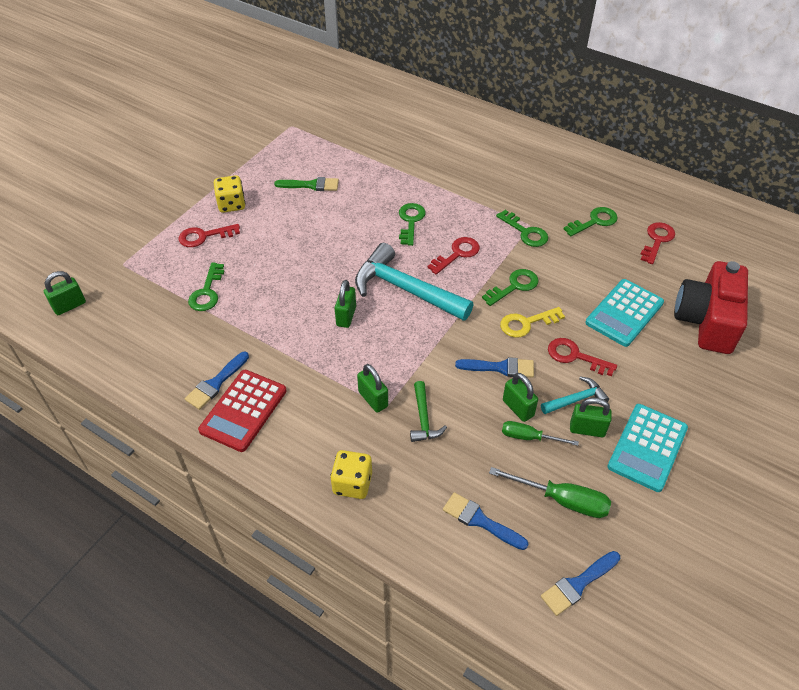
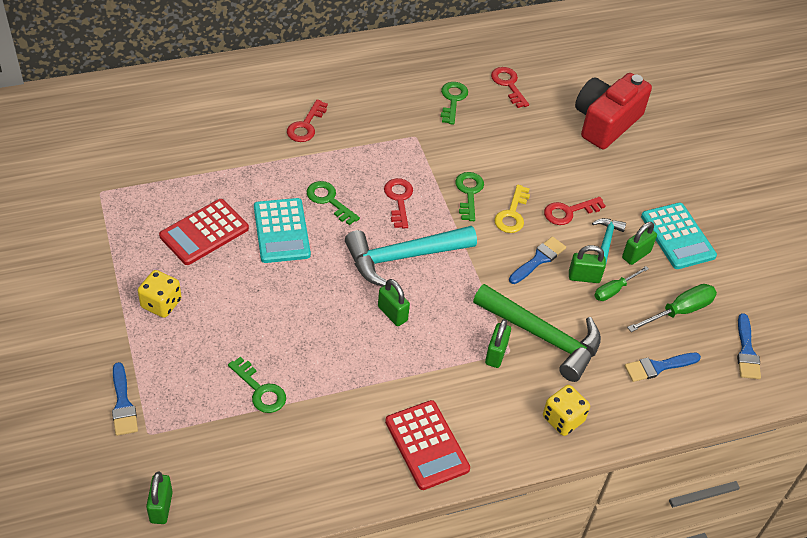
camera: 55 degrees left, 0 degrees up
(204, 236) = (182, 349): red key -> red key (306, 125)
(216, 383) = (378, 447): blue brush -> blue brush (123, 404)
(311, 185) = (204, 232): green brush -> red calculator
(373, 399) = (496, 354): green padlock -> green padlock turned 75 degrees counterclockwise
(423, 418) = (543, 337): green hammer -> green hammer, size x2.06
(525, 232) = (420, 144): green key -> none
(624, 313) = (556, 156): turquoise calculator -> turquoise calculator (281, 231)
(707, 321) = (605, 122): red camera -> red camera turned 75 degrees clockwise

